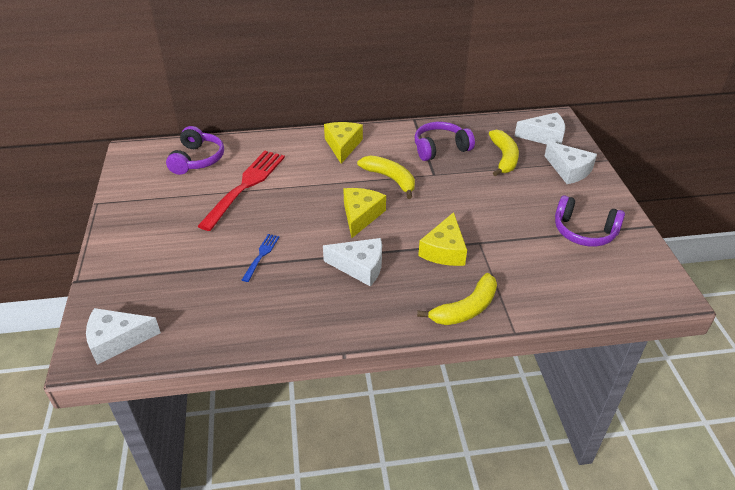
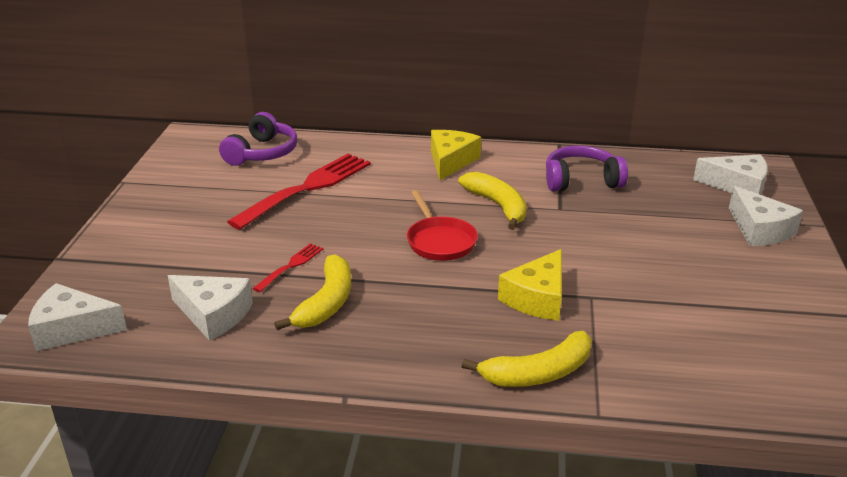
camera: 15 degrees right, 10 degrees down
(261, 255) = (291, 266): blue fork -> red fork
(360, 267) = (412, 299): white cheese -> white cheese (213, 314)
(361, 216) = (439, 241): yellow cheese -> red pan
(504, 158) = (668, 203): yellow banana -> yellow banana (326, 303)
(584, 232) = (754, 307): purple headphones -> none

